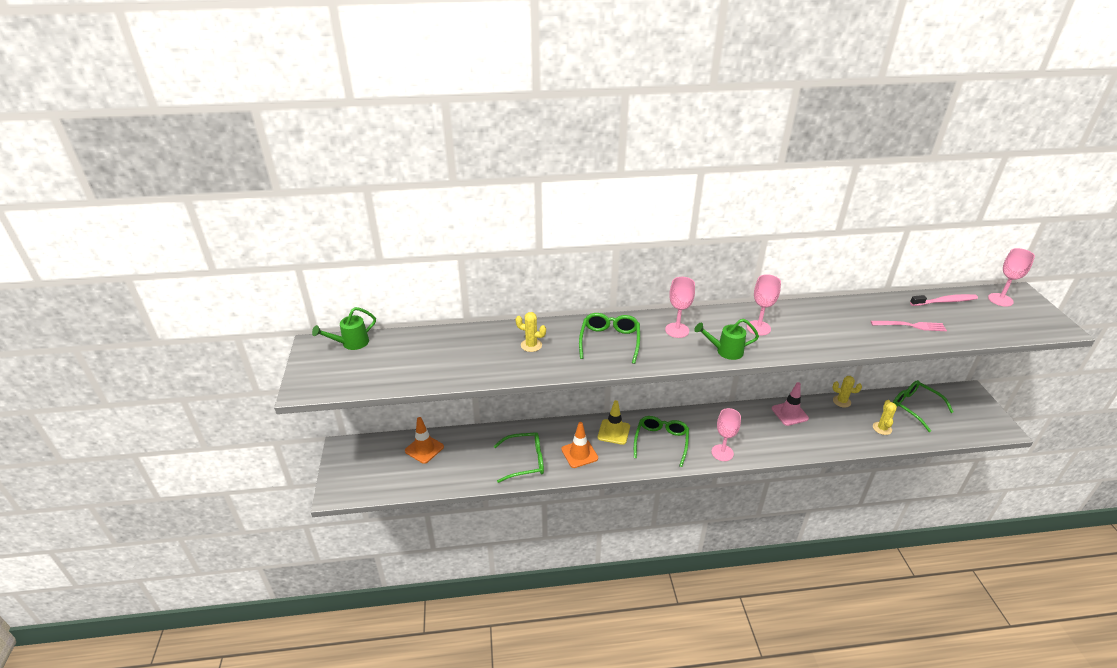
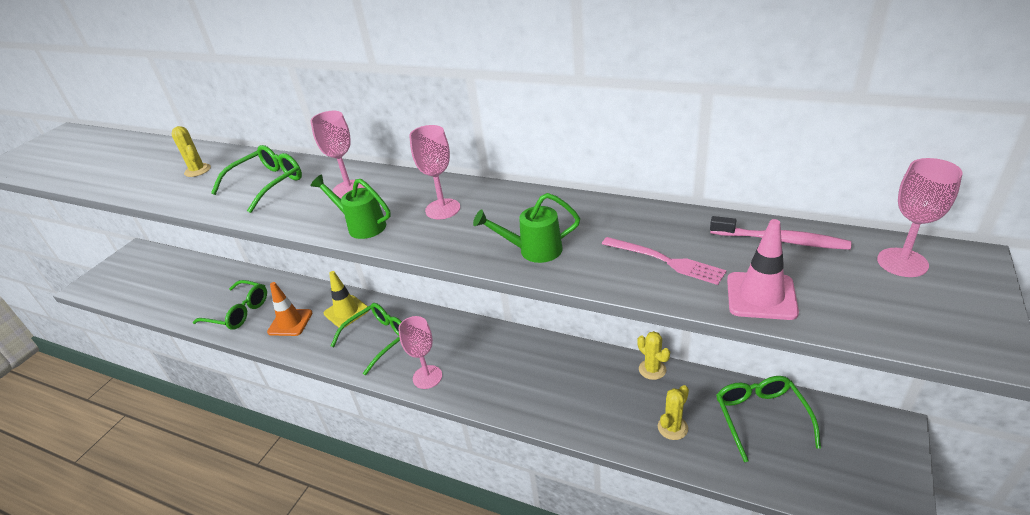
camera: 35 degrees right, 0 degrees up
(351, 343) = (83, 136): green watering can -> green watering can (533, 250)
(424, 449) = (182, 271): orange traffic cone -> none
(789, 413) = (562, 360): pink traffic cone -> pink traffic cone (761, 296)

